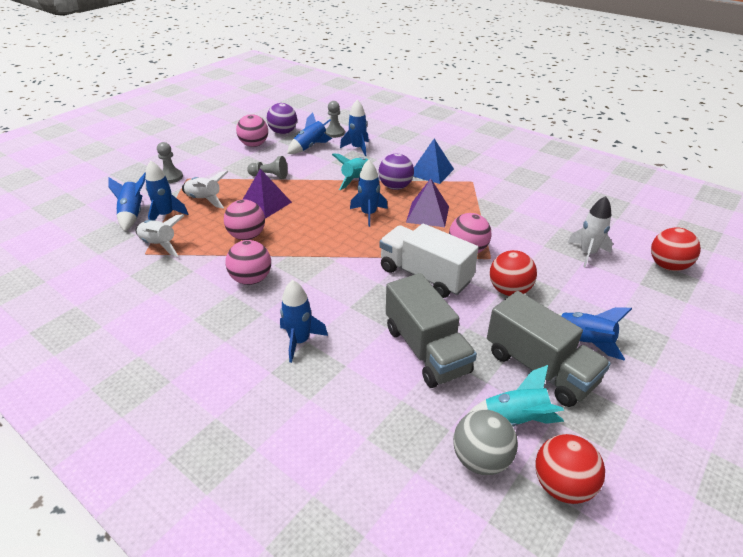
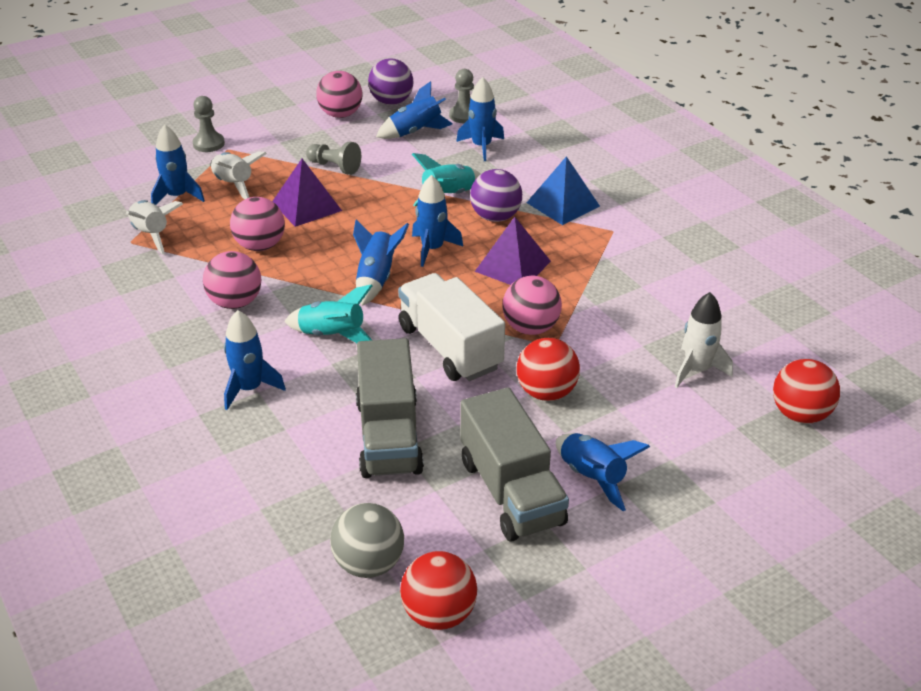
camera: 20 degrees right, 0 degrees up
(133, 214) = (139, 187): blue rocket -> blue rocket (376, 279)
(514, 420) = (436, 537): turquoise rocket -> turquoise rocket (332, 335)

